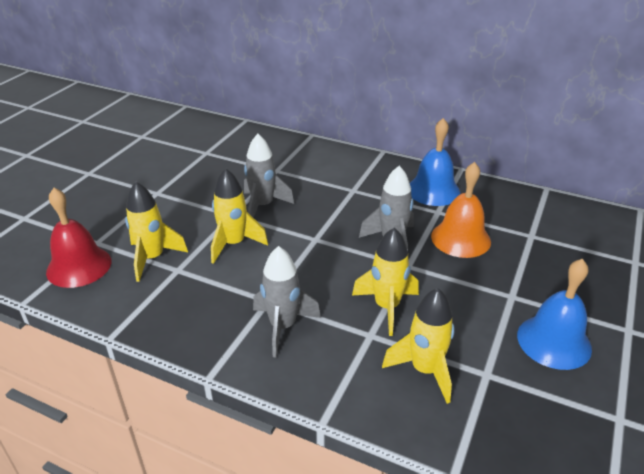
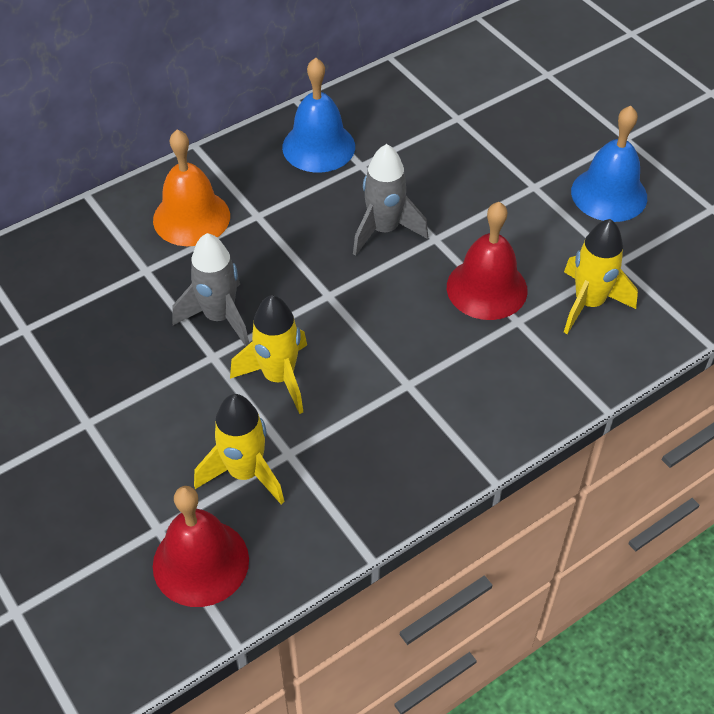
camera: 60 degrees left, 15 degrees up
(283, 327) = (459, 388): grey rocket -> none
(387, 307) = (486, 288): yellow rocket -> red bell
(460, 238) = (422, 173): orange bell -> orange bell (191, 217)

